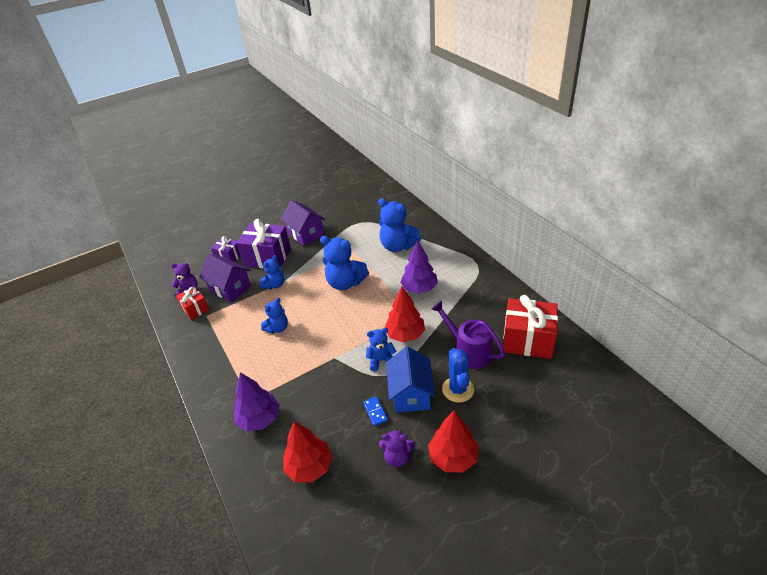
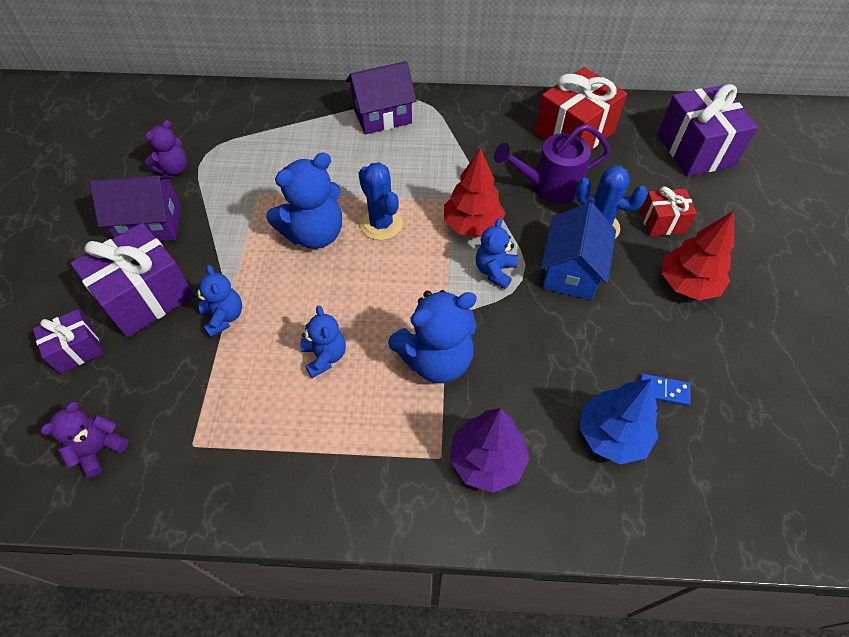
camera: 60 degrees left, 15 degrees up
(195, 309) = (156, 457): red gift -> red gift (662, 222)
(230, 288) = (162, 381): purple house -> purple house (382, 116)
(309, 467) = (612, 434): red tree -> blue tree
(373, 301) = (381, 224): none -> blue cactus
(375, 412) = (573, 320): blue domino -> blue domino (663, 390)
(397, 457) = (655, 333): purple teddy bear -> purple teddy bear (174, 169)
(398, 246) = (303, 145): blue teddy bear -> blue teddy bear (436, 359)
(411, 393) = (571, 271): blue house -> blue house turned 75 degrees clockwise
(419, 288) = (406, 169): purple tree -> none
(586, 409) = (695, 150): none -> purple gift

